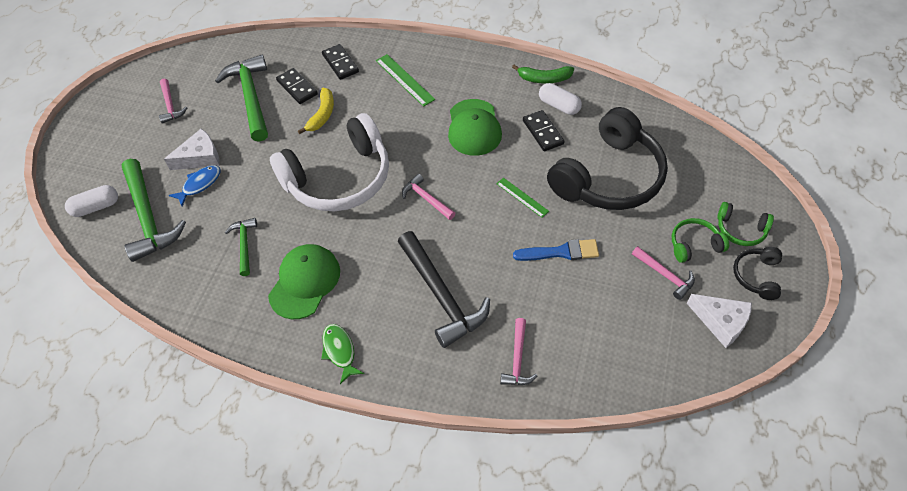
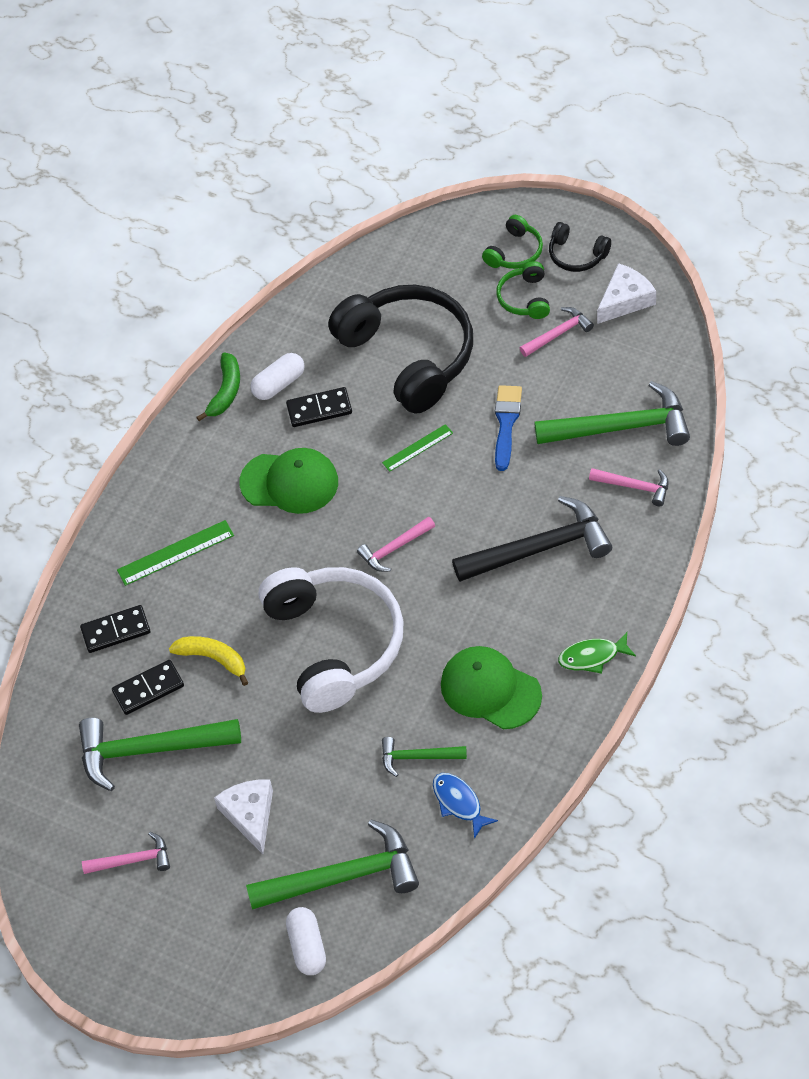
camera: 75 degrees left, 0 degrees up
(200, 184) = (300, 814): blue fish -> blue fish (459, 803)
(579, 339) = (622, 427): none -> green hammer

